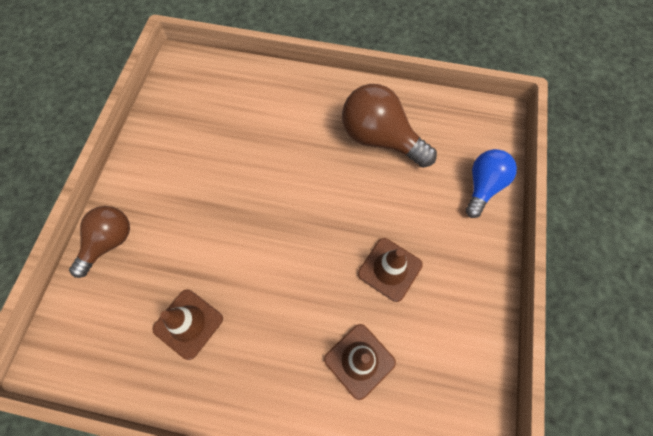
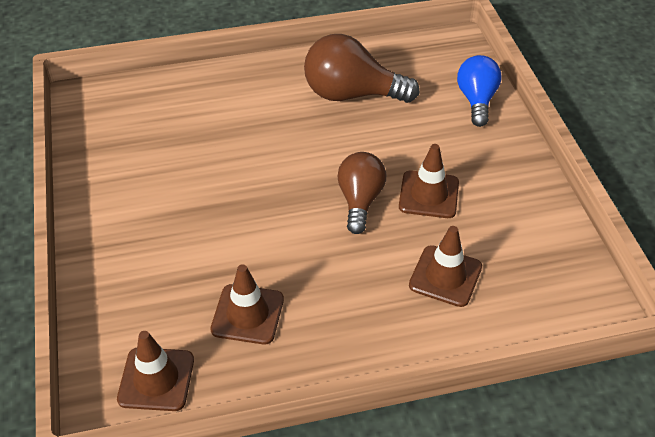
camera: 25 degrees left, 20 degrees down
(94, 353) = (156, 379): none -> brown traffic cone
(109, 242) = (108, 279): brown light bulb -> brown light bulb (360, 201)

